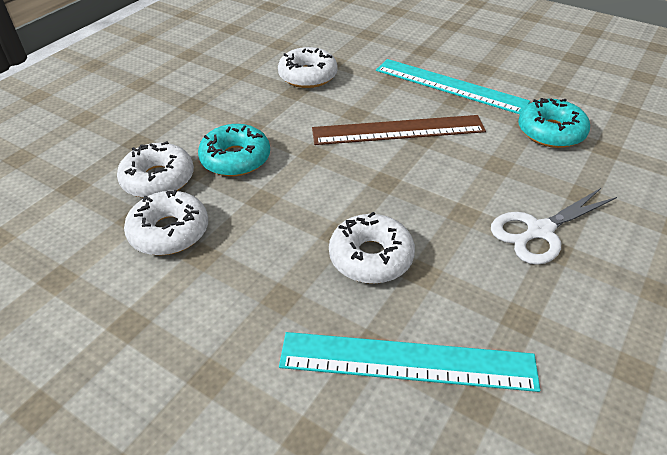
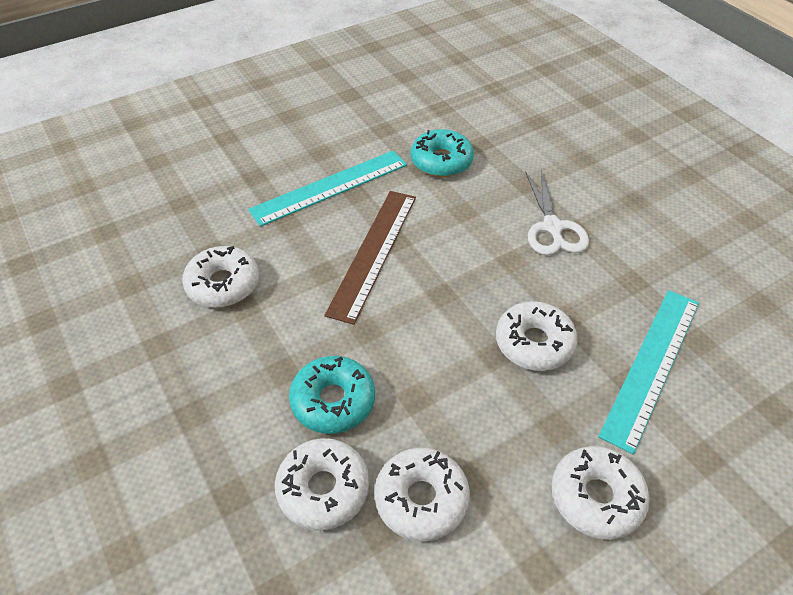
camera: 65 degrees left, 5 degrees up
(216, 348) = (596, 497): none -> white donut

